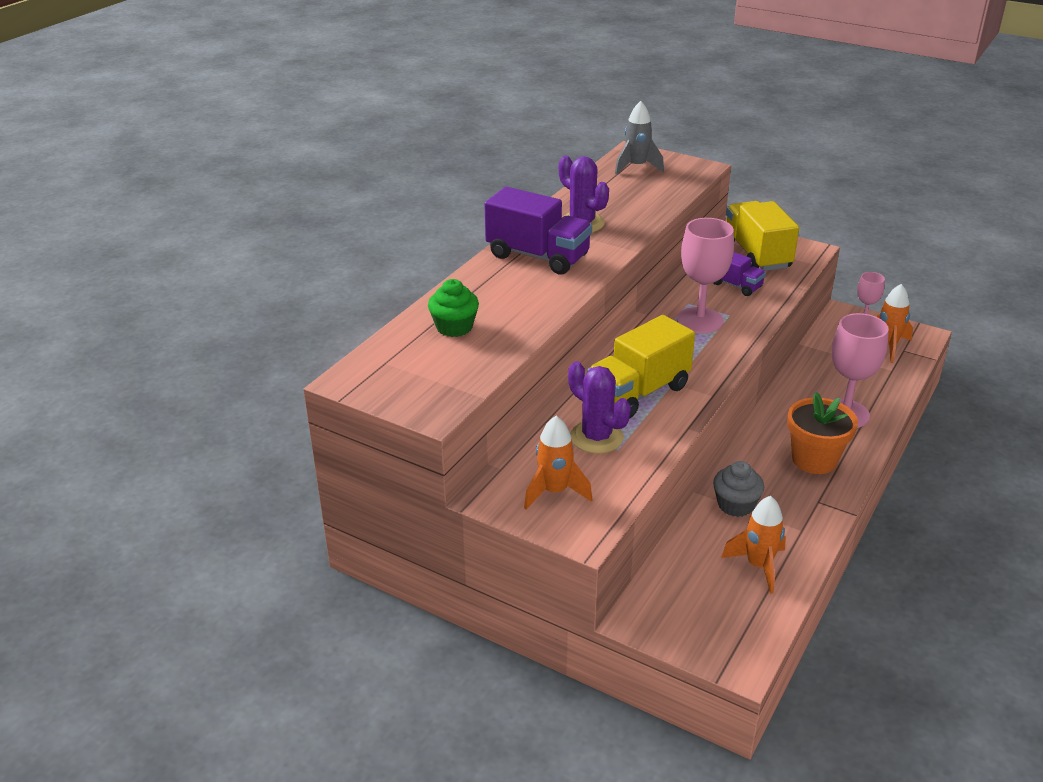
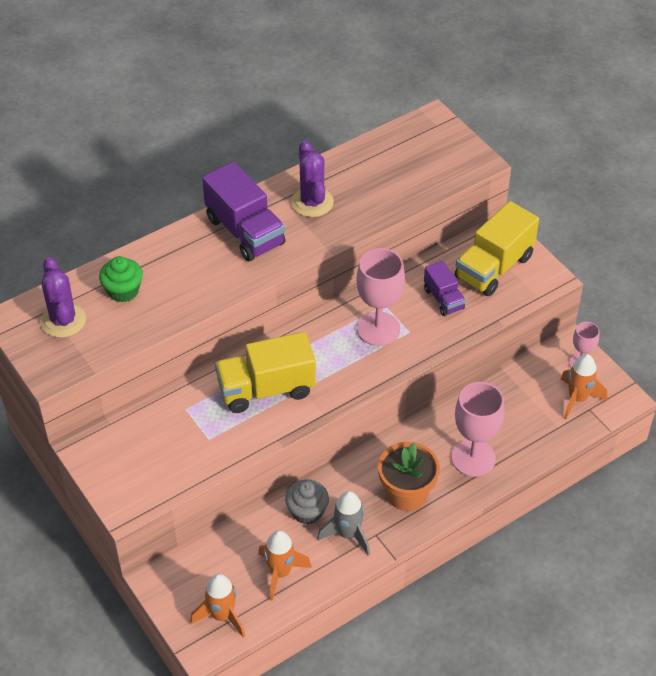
camera: 25 degrees right, 15 degrees up
(554, 492) = (132, 461): orange rocket -> orange rocket (222, 616)
(596, 437) = (200, 421): purple cactus -> purple cactus (63, 320)
(636, 167) = (418, 142): grey rocket -> grey rocket (347, 534)
(756, 255) = (494, 267): yellow truck -> yellow truck turned 150 degrees counterclockwise

